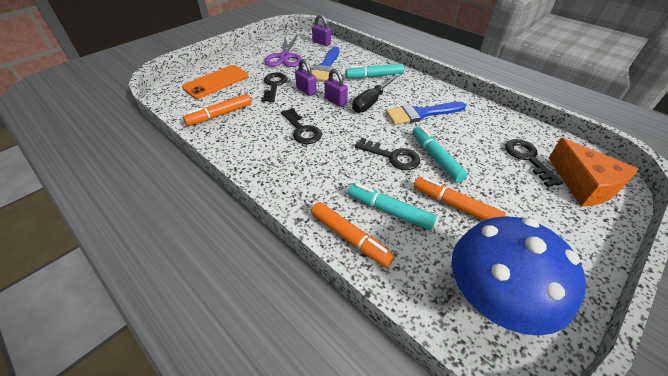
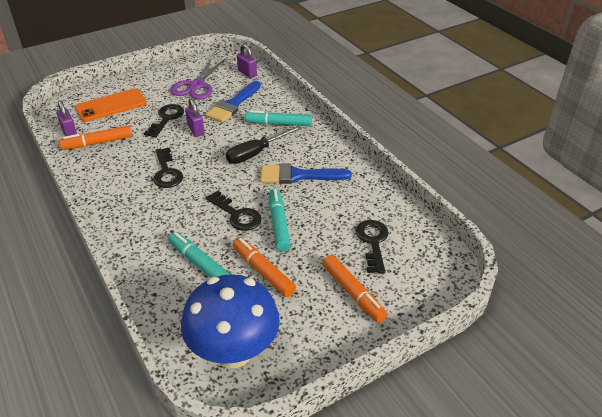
camera: 15 degrees right, 5 degrees down
(335, 101) = (218, 146): purple padlock -> purple padlock (69, 132)
(349, 238) = (150, 278): orange marker -> orange marker (353, 292)
(584, 184) = (408, 278): orange cheese -> none

